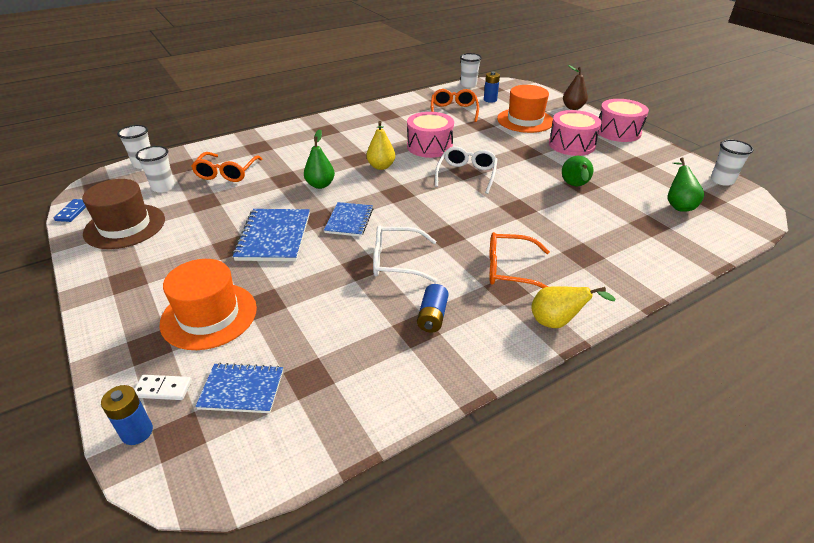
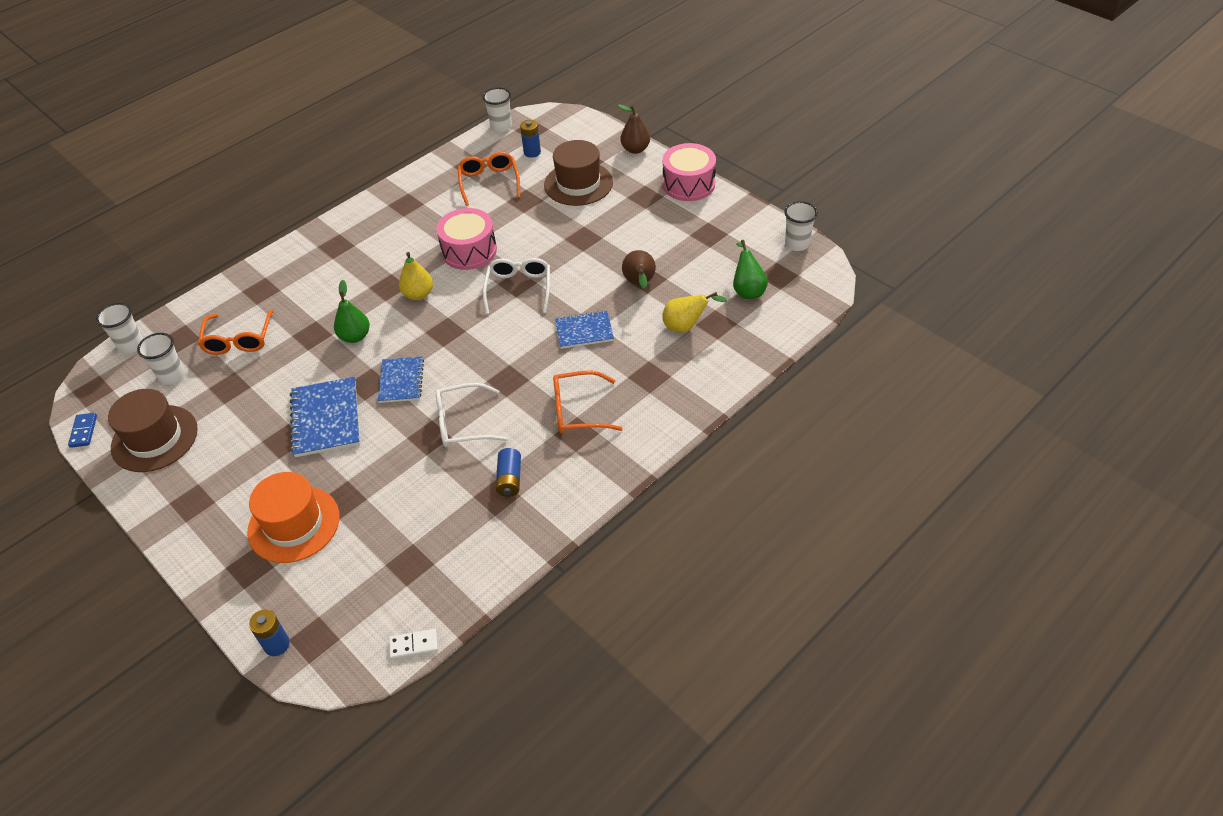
camera: 10 degrees left, 10 degrees up
(163, 389) = (282, 604): white domino -> white domino (413, 645)
(242, 389) = (353, 588): blue notebook -> blue notebook (584, 331)
(525, 120) = (578, 184): orange hat -> brown hat
(557, 322) = (626, 460): yellow pear -> yellow pear (686, 326)
(571, 145) = (635, 217): pink drum -> none
(575, 186) = (639, 283): green pear -> brown pear

